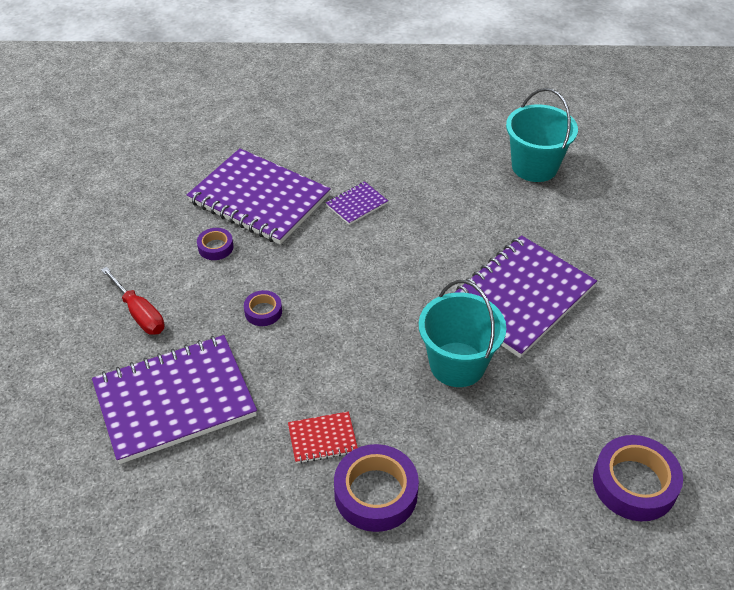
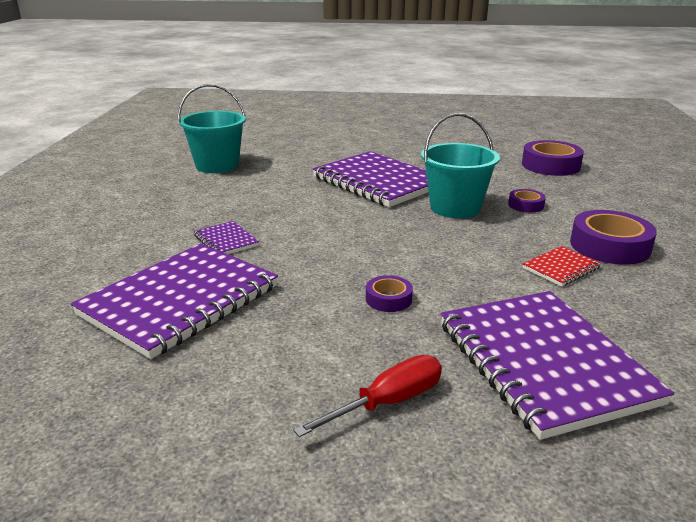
camera: 85 degrees left, 20 degrees down
(215, 247) = (264, 335): purple tape -> purple tape (526, 205)
(322, 439) = (561, 268): red notebook -> red notebook turned 60 degrees clockwise

